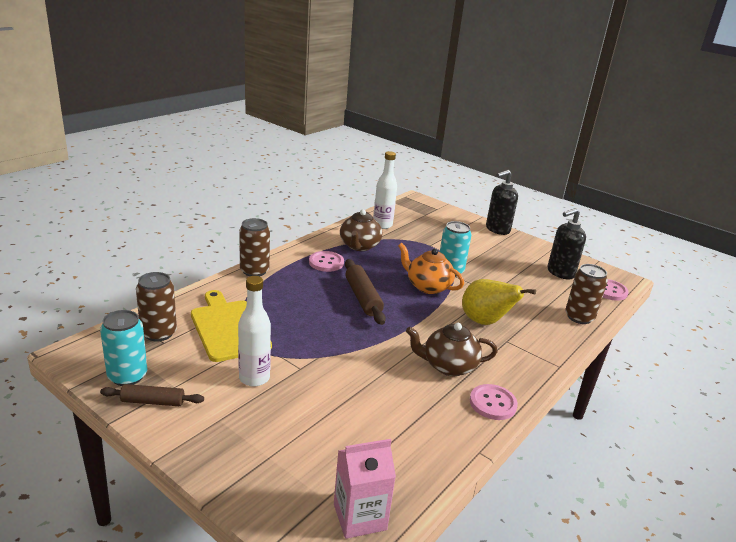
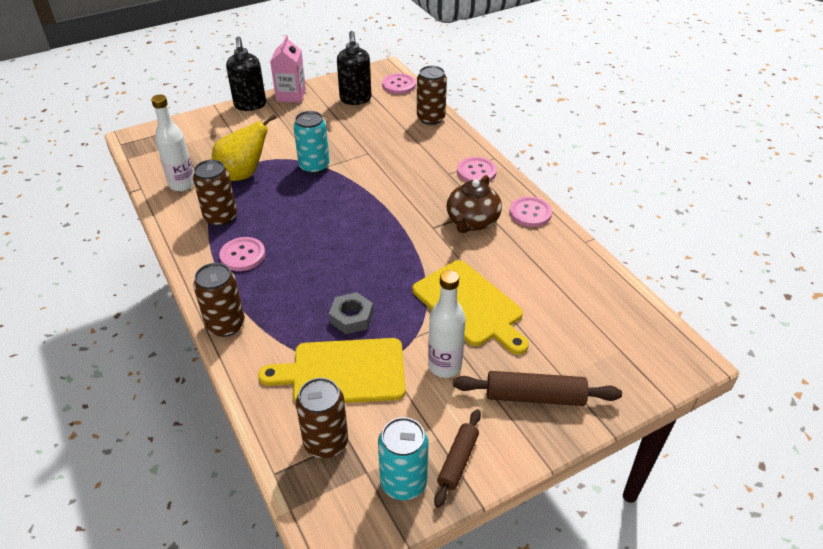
camera: 65 degrees left, 15 degrees up
(287, 321) = (351, 317): none -> grey nut
(334, 382) = (470, 305): none -> yellow cutting board
(359, 246) = (220, 217): brown teapot -> brown can
(359, 516) = (642, 333): pink carton -> pink carton (291, 95)
(363, 298) = (334, 245): brown rolling pin -> brown rolling pin (535, 396)
(427, 286) = (335, 192): orange teapot -> none
(485, 322) = (414, 175): yellow pear -> yellow pear (243, 174)
(525, 358) = (476, 172): none -> pink button

